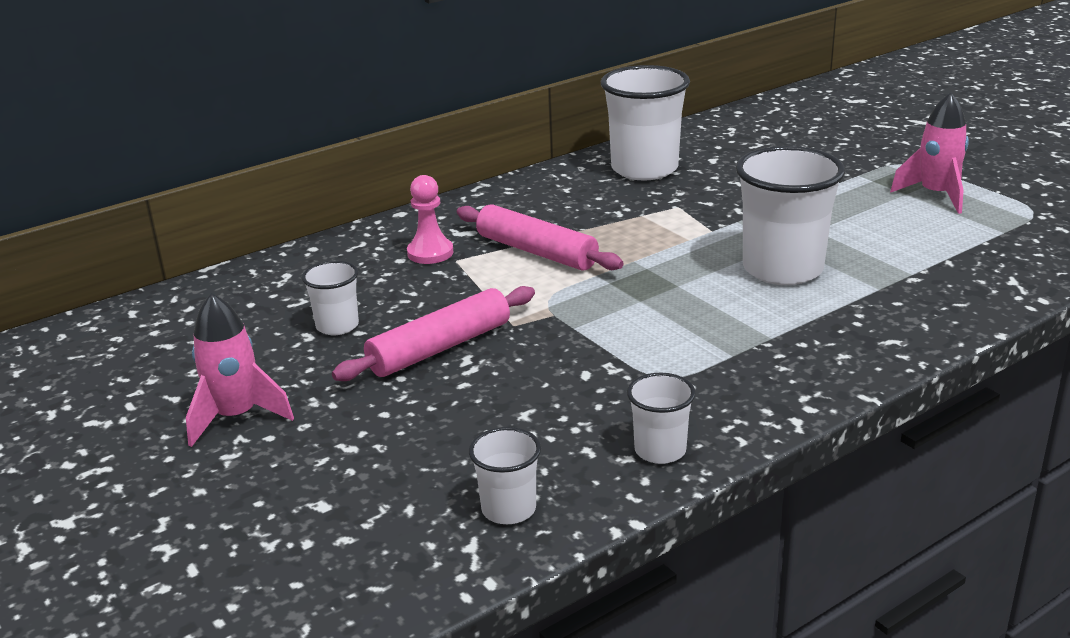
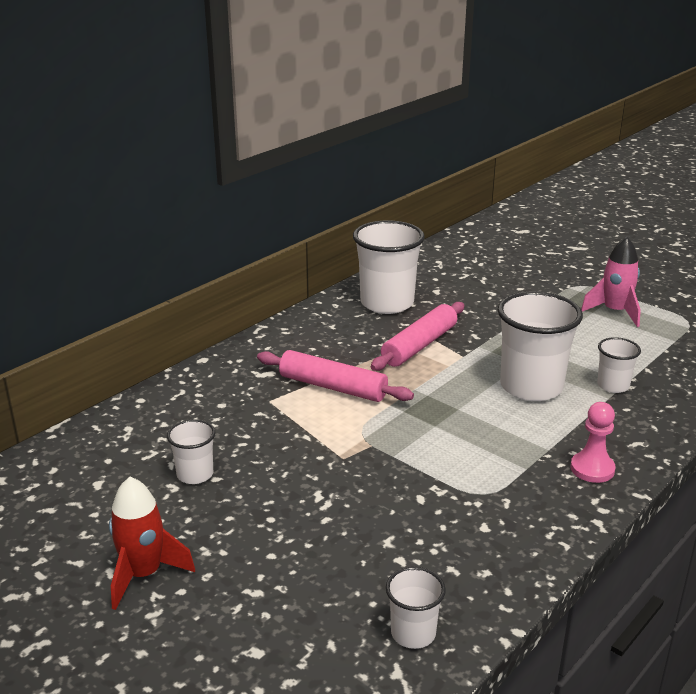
camera: 15 degrees left, 0 degrees up
(236, 417) = (143, 575): pink rocket -> red rocket
(430, 253) = (245, 396): pink pawn -> pink pawn (592, 469)
(439, 348) = (291, 486): pink rolling pin -> pink rolling pin (419, 345)
(660, 450) = (508, 562): white cup -> white cup (613, 385)

